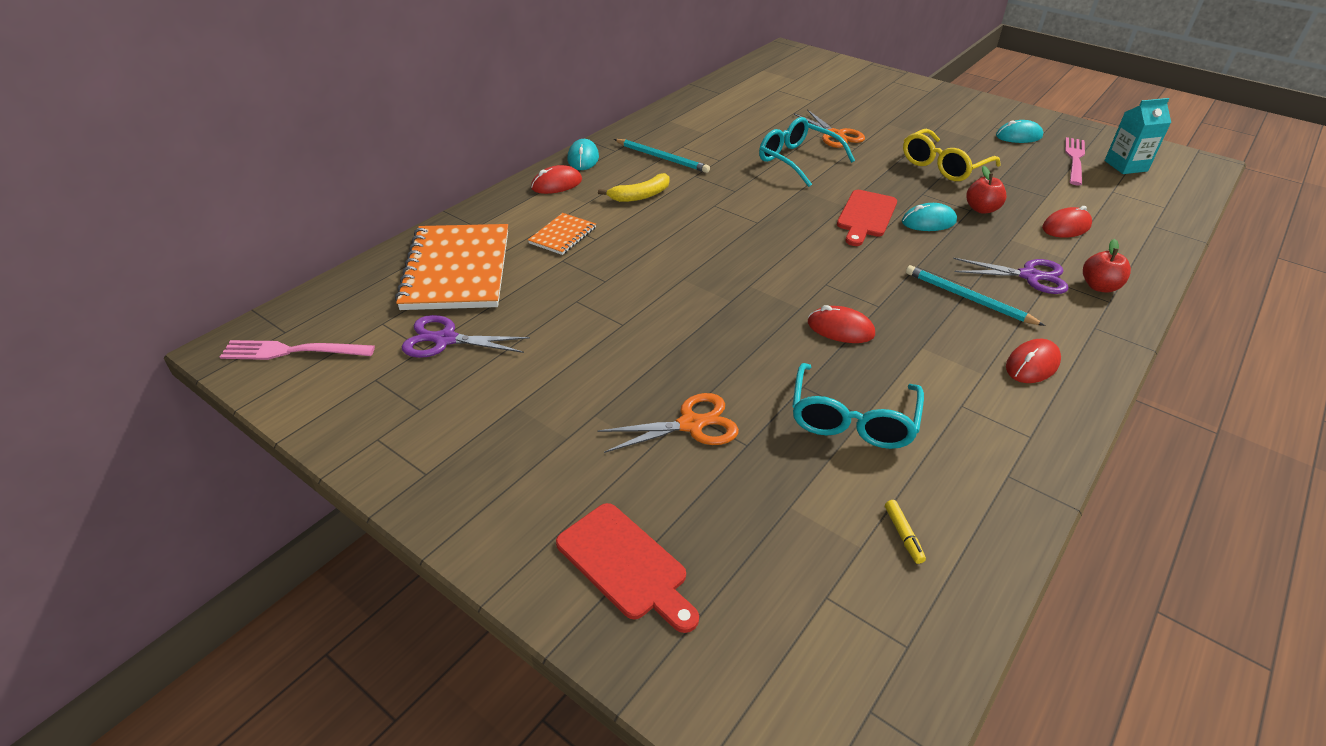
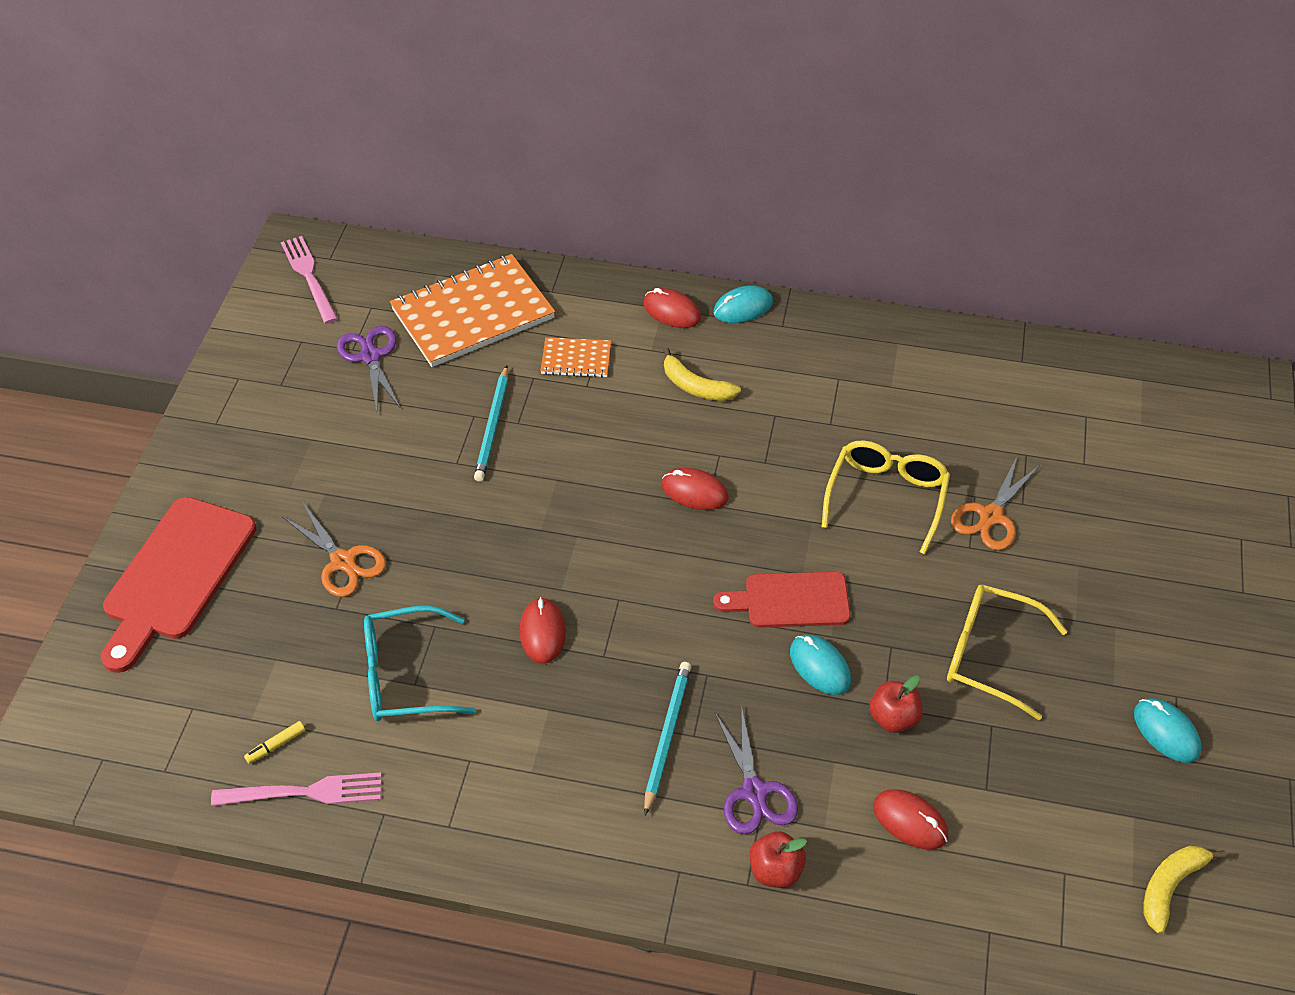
camera: 65 degrees right, 10 degrees up
(625, 565) = (176, 576): red cutting board -> red cutting board, size x1.56
(662, 158) = (795, 372): turquoise pencil -> turquoise pencil (493, 426)
(797, 160) = (886, 496): turquoise glasses -> yellow glasses
(1032, 365) = (570, 814): red mouse -> red mouse (694, 491)
(1074, 159) = (1140, 814): pink fork -> pink fork (305, 792)
(1125, 166) = (1170, 887): turquoise carton -> yellow banana

